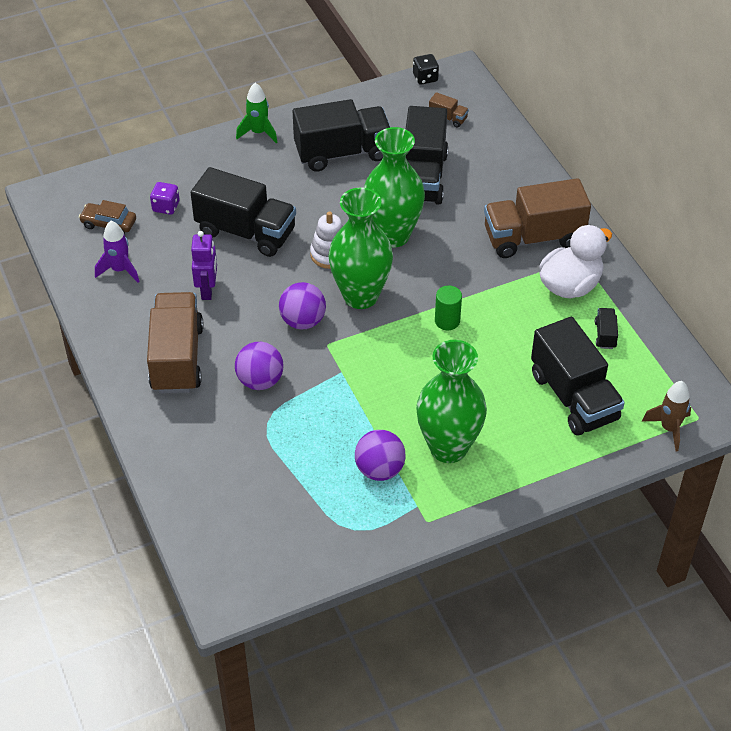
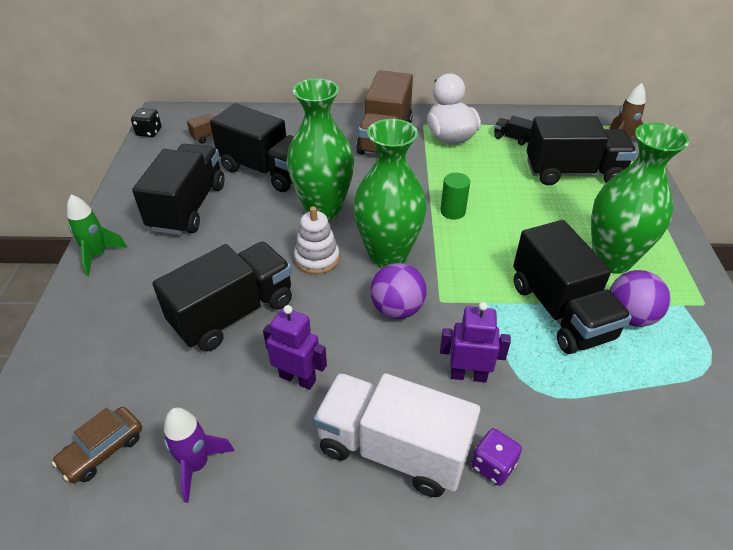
camera: 65 degrees left, 5 degrees down
(166, 207) = (130, 375): purple dice -> purple dice (493, 465)
(177, 358) = (393, 449): brown truck -> white truck
(260, 381) = (468, 375): purple ball -> purple robot
(360, 423) = (560, 311): none -> black truck

